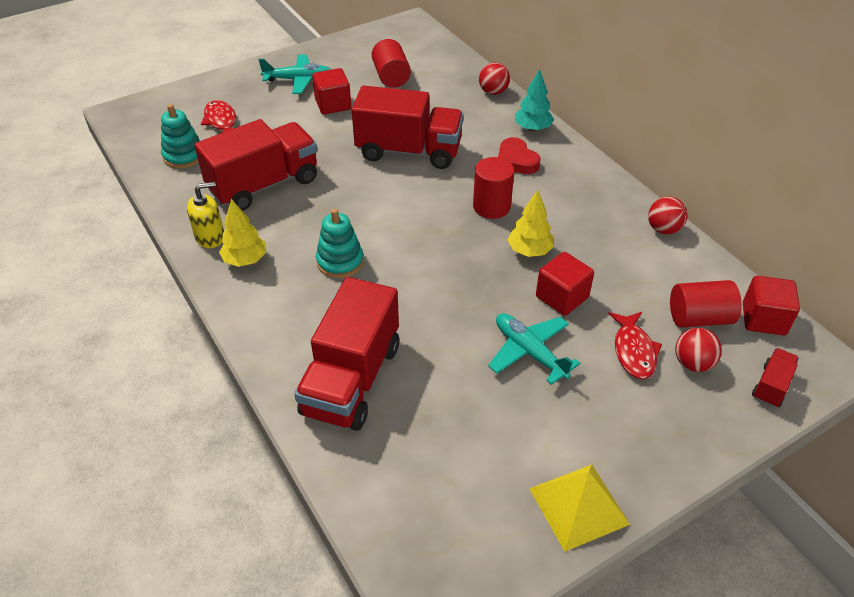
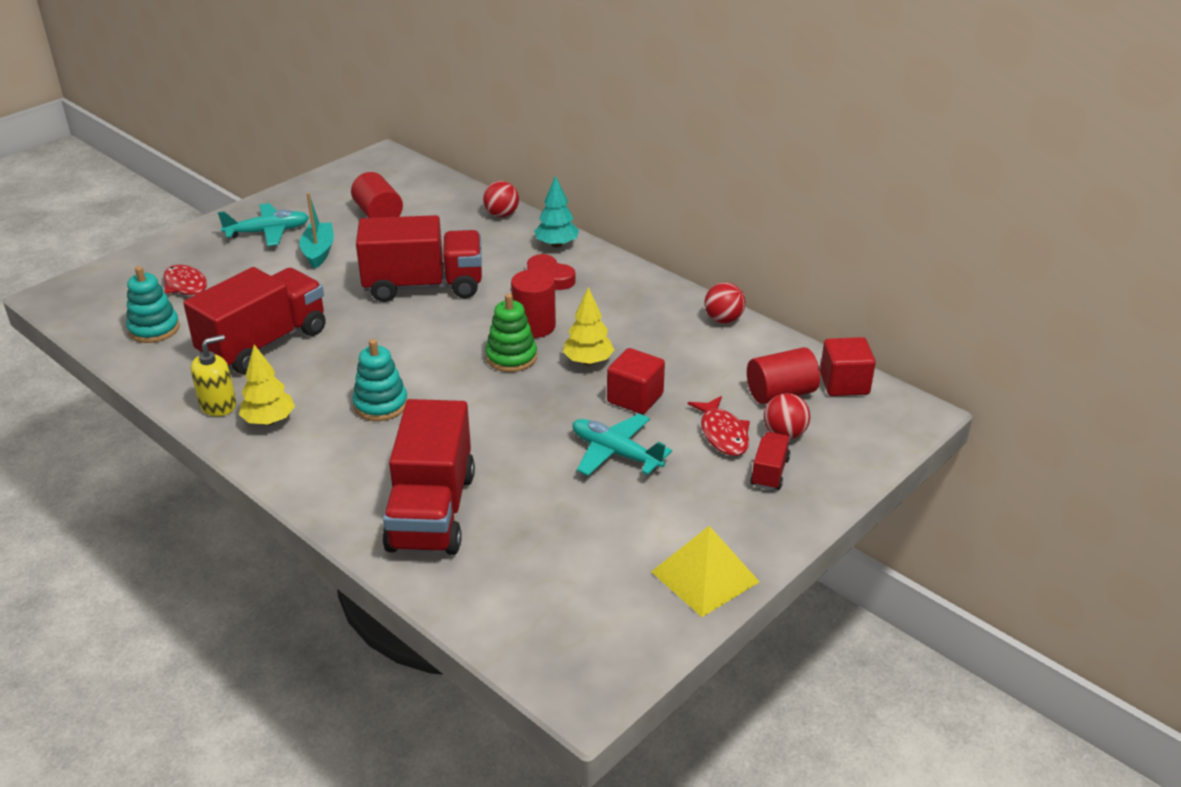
camera: 15 degrees left, 10 degrees down
(333, 104) = (318, 252): red cube -> turquoise boat
(463, 234) = (511, 357): none -> green stacking toy
(771, 386) = (865, 440): red truck -> red truck (769, 472)

